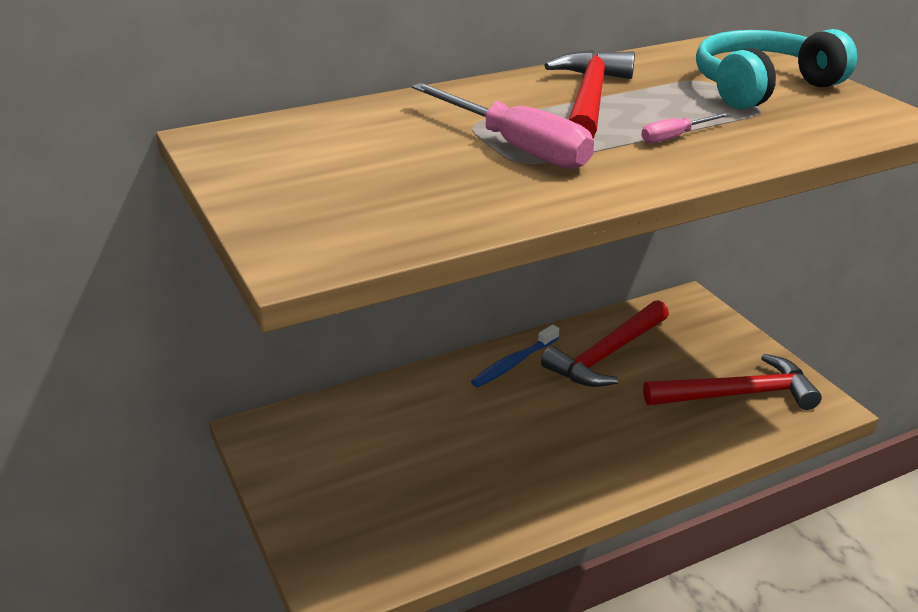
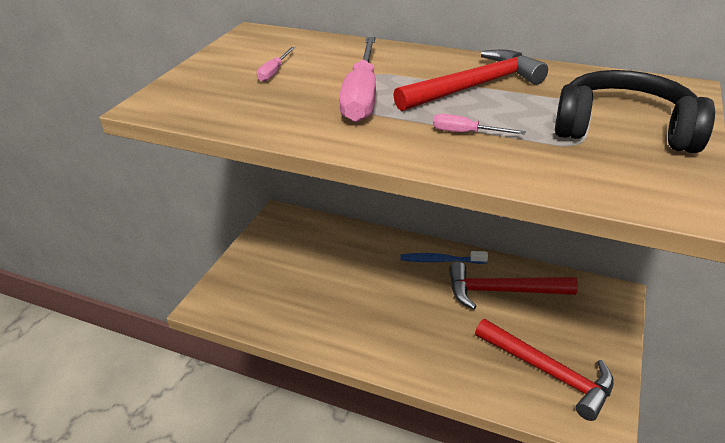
camera: 50 degrees right, 5 degrees up
(361, 164) = (274, 72): none -> pink screwdriver
(762, 87) = (623, 129): turquoise headphones -> black headphones

